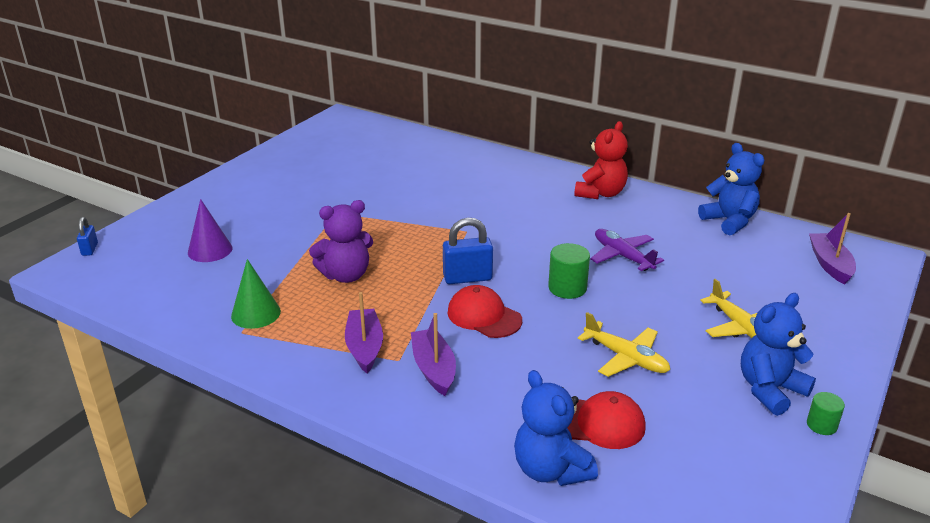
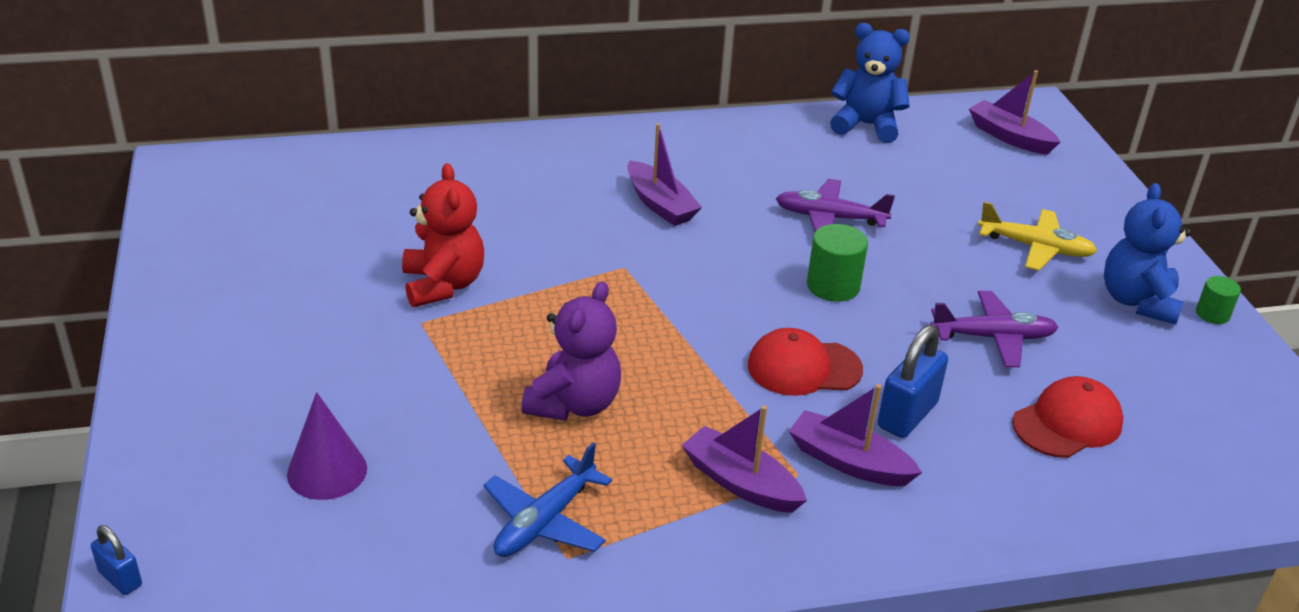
camera: 45 degrees left, 5 degrees up
(256, 313) = (544, 521): green cone -> blue plane
(467, 278) = (717, 329): blue padlock -> blue padlock (907, 415)
(532, 212) = (660, 204): none -> purple boat
(550, 470) = (1099, 498): blue teddy bear -> none
(600, 193) = (697, 145): red teddy bear -> red teddy bear (443, 285)
(626, 358) = (993, 337): yellow plane -> purple plane

